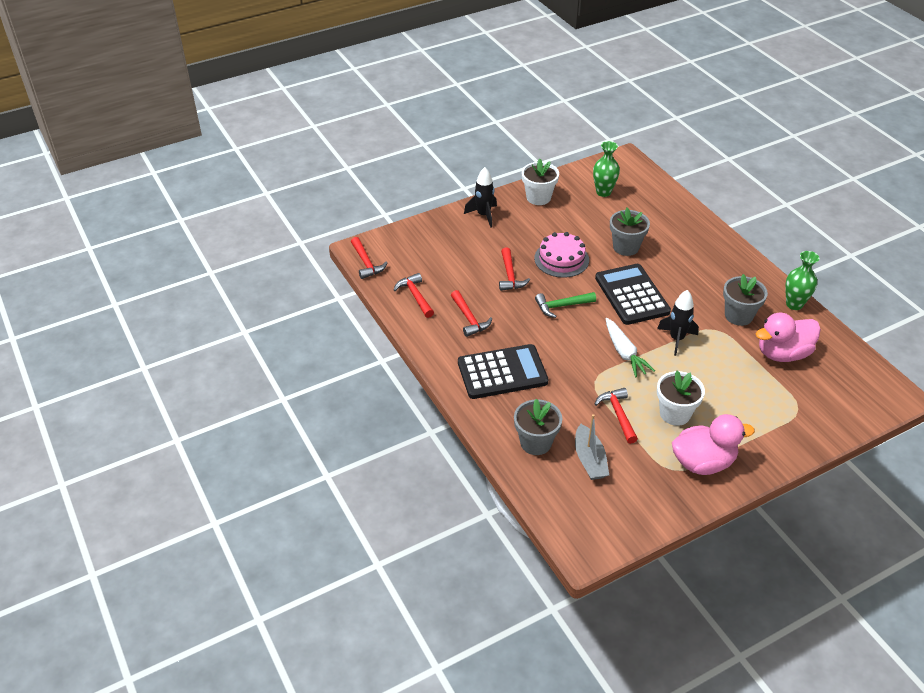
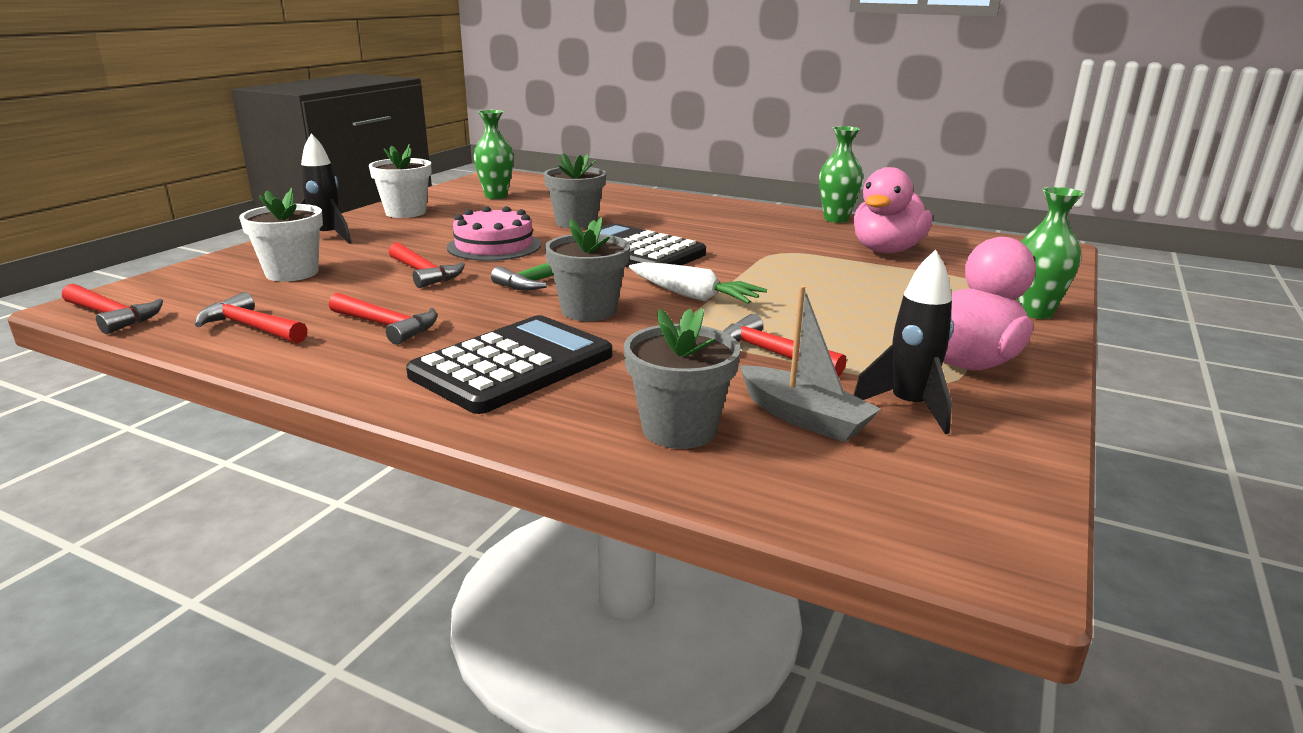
camera: 35 degrees left, 20 degrees down
(675, 414) = (849, 328): white flower pot -> white flower pot (292, 273)
(676, 339) = (746, 269): black rocket -> black rocket (909, 407)
(738, 316) = (790, 238): grey flower pot -> grey flower pot (589, 310)
(790, 446) = (1035, 313): none -> green vase

